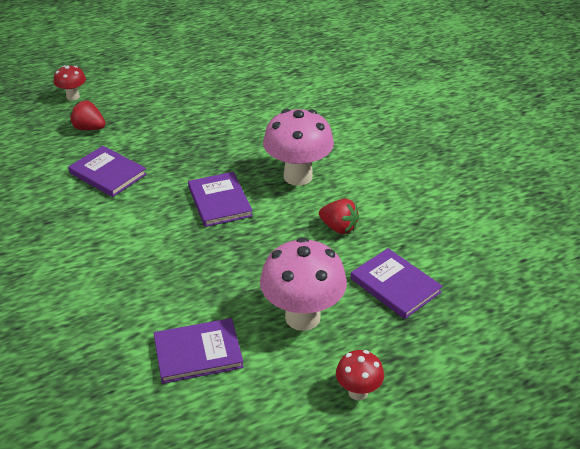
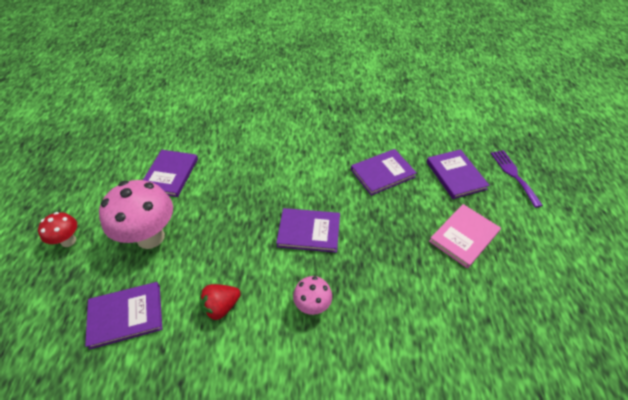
camera: 115 degrees right, 10 degrees up
(73, 97) = (514, 175): red mushroom -> purple fork
(89, 128) = (455, 175): red strawberry -> purple book
(171, 114) = (464, 237): none -> pink book
(298, 176) = (312, 306): pink mushroom -> pink mushroom, size x0.52

